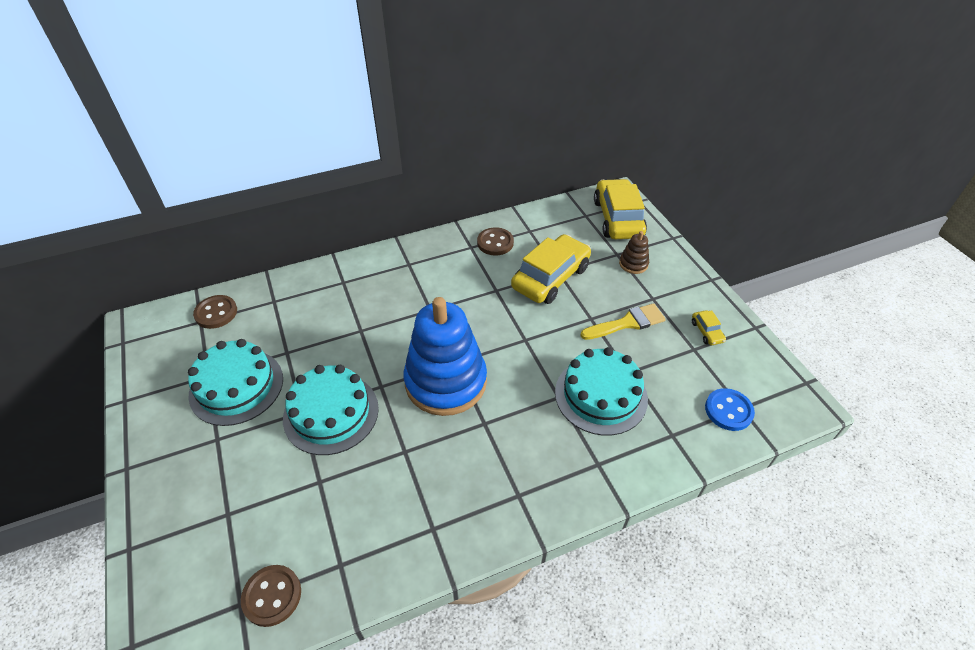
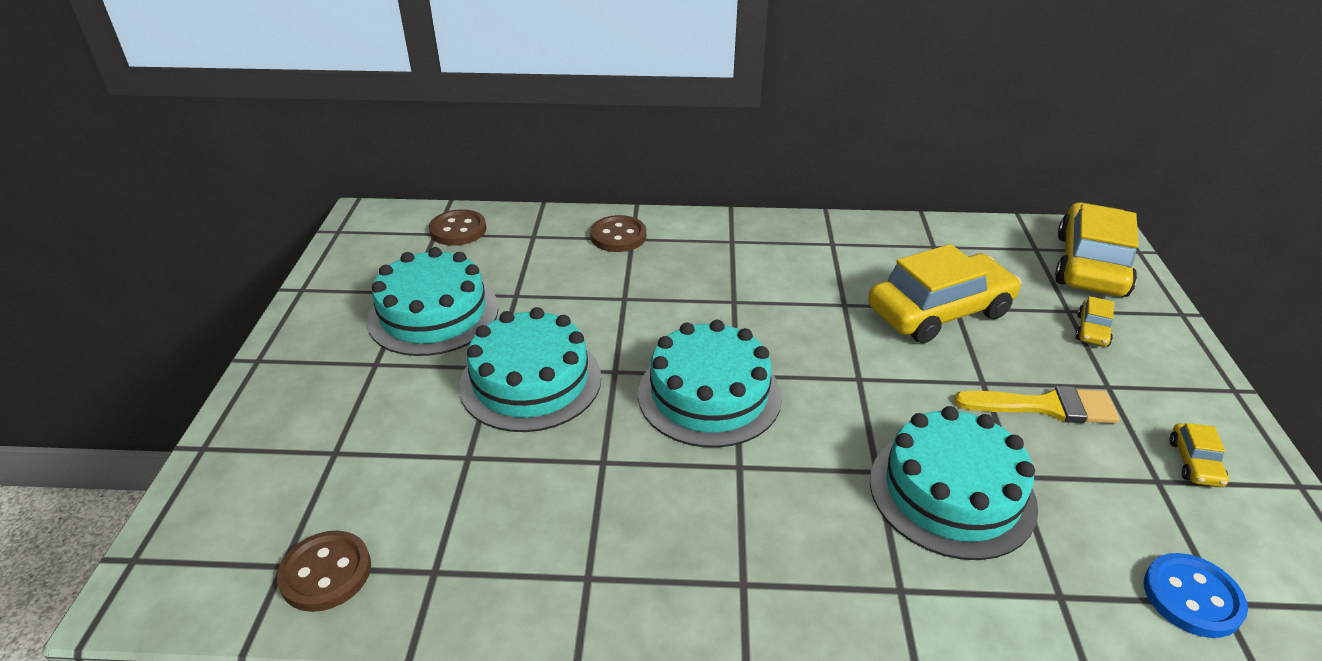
camera: 25 degrees right, 10 degrees down
(446, 382) = (709, 394): blue stacking toy -> turquoise cake
(495, 243) = (872, 247): brown button -> brown button (618, 236)
(633, 264) = (1092, 330): brown stacking toy -> yellow car

